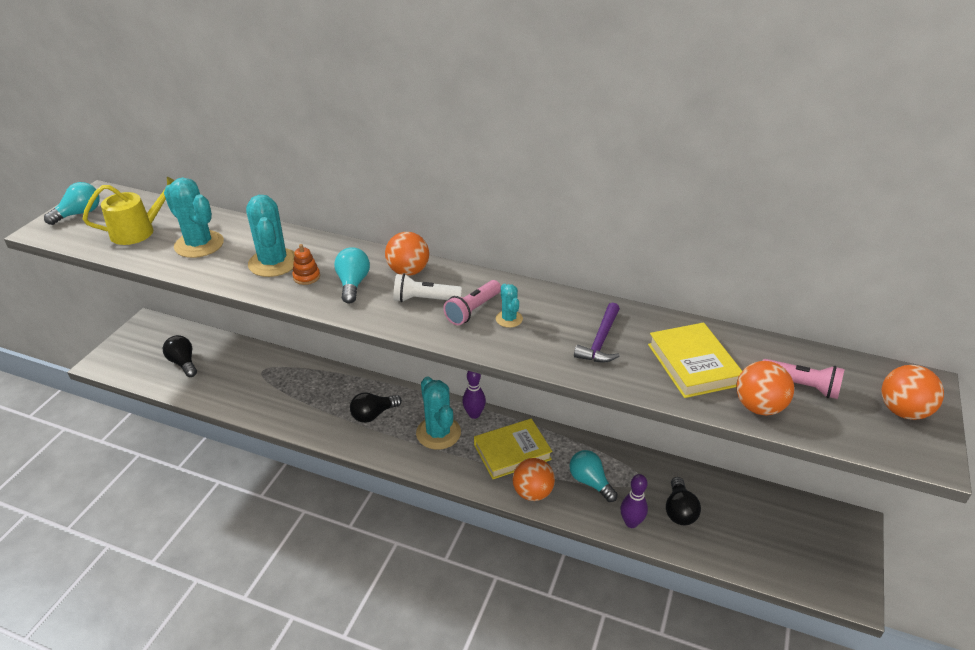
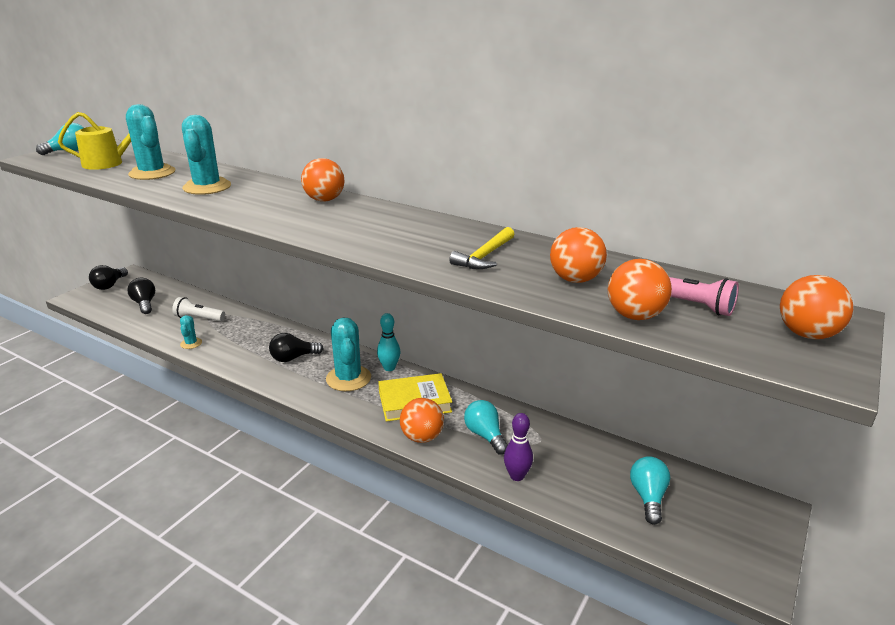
camera: 10 degrees right, 10 degrees down
(306, 277) = (229, 197): orange stacking toy -> none
(353, 284) = (268, 204): turquoise light bulb -> turquoise light bulb (648, 497)
(424, 299) = (327, 217): white flashlight -> white flashlight (199, 318)
(473, 310) = (369, 227): pink flashlight -> none
(474, 414) = (389, 368): purple bowling pin -> turquoise bowling pin
(509, 319) = (401, 235): turquoise cactus -> turquoise cactus (191, 343)
(600, 341) = (485, 256): purple hammer -> yellow hammer
(679, 510) = (573, 472): black light bulb -> black light bulb (110, 285)
(693, 364) = (575, 280): yellow book -> orange ball

